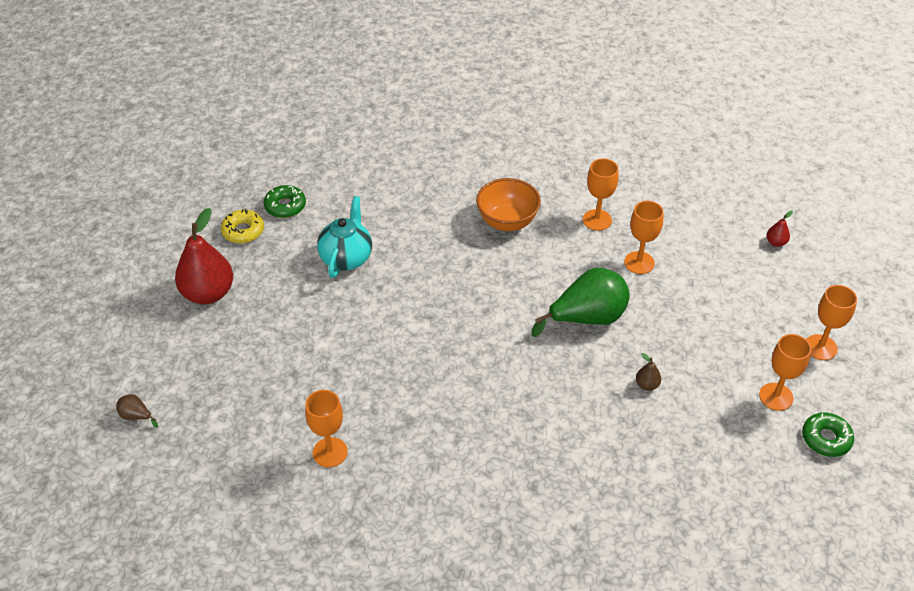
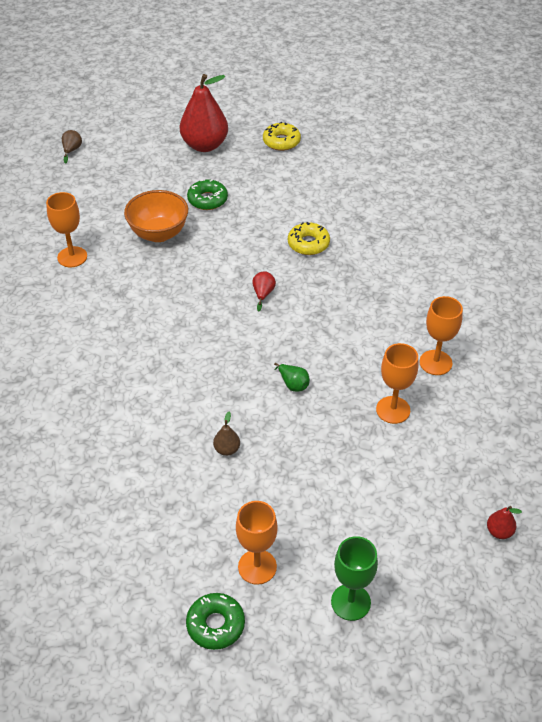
camera: 70 degrees right, 0 degrees up
(285, 206) = (324, 155): green donut -> green donut (207, 200)
(346, 258) = (284, 206): turquoise teapot -> none
(411, 256) = (308, 244): none -> yellow donut
(464, 308) = (263, 294): none -> red pear
(507, 222) = (390, 296): orange bowl -> orange bowl (159, 234)
(587, 318) = (293, 384): green pear -> green pear, size x0.42
(820, 347) = (350, 602): orange goblet -> green goblet

